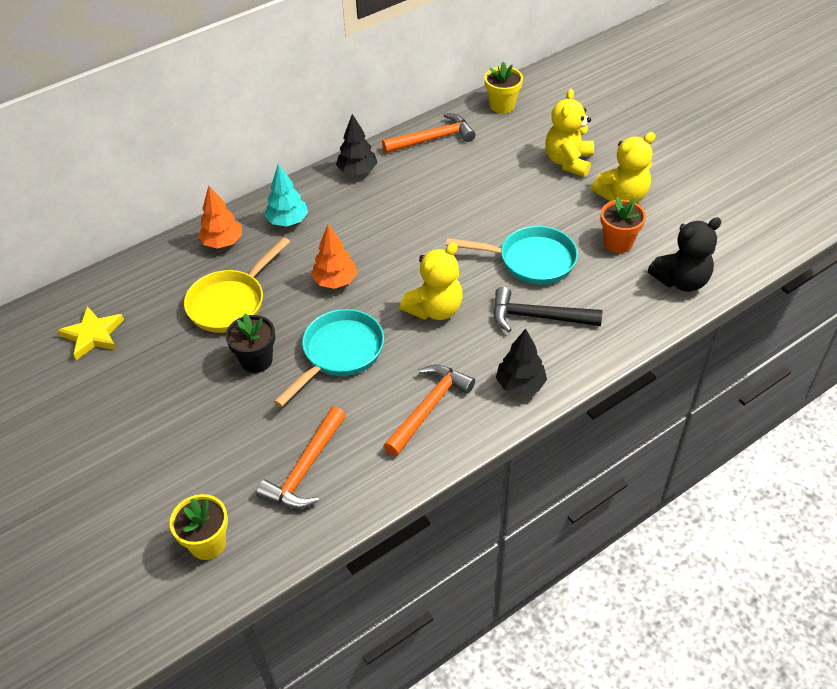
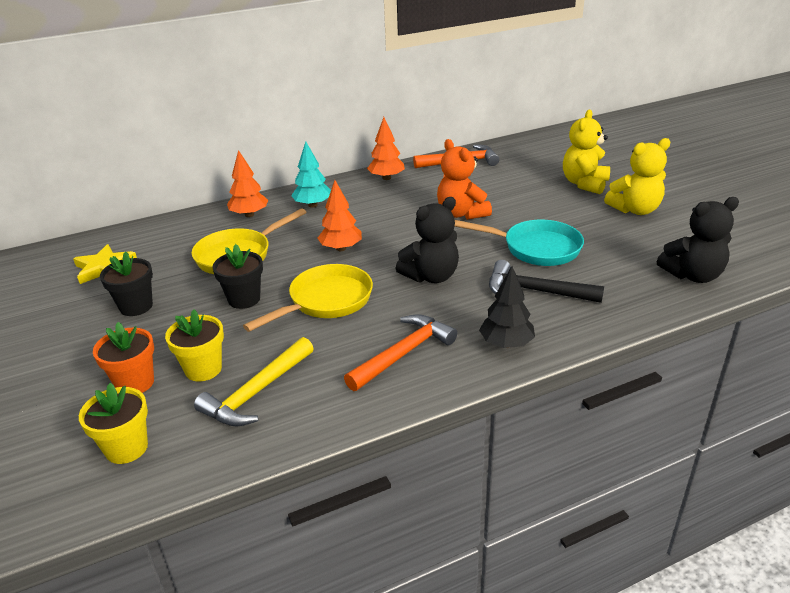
camera: 10 degrees right, 15 degrees down
(149, 382) = (136, 306): none -> black flower pot
(306, 468) = (257, 392): orange hammer -> yellow hammer
(339, 353) = (326, 301): turquoise pan -> yellow pan
(357, 171) = (386, 178): black tree -> orange tree
(435, 309) = (431, 276): yellow teddy bear -> black teddy bear
(448, 219) = (461, 213): none -> orange teddy bear
(502, 105) = (528, 146): yellow flower pot -> yellow flower pot (203, 369)
(618, 243) = (627, 242): orange flower pot -> orange flower pot (135, 383)

